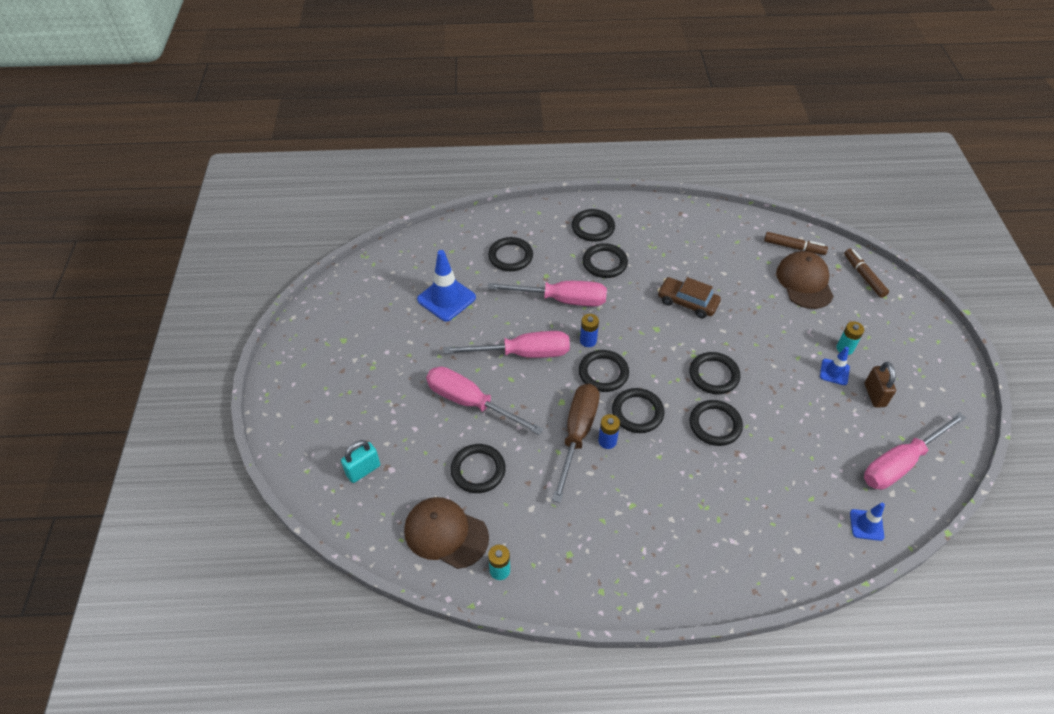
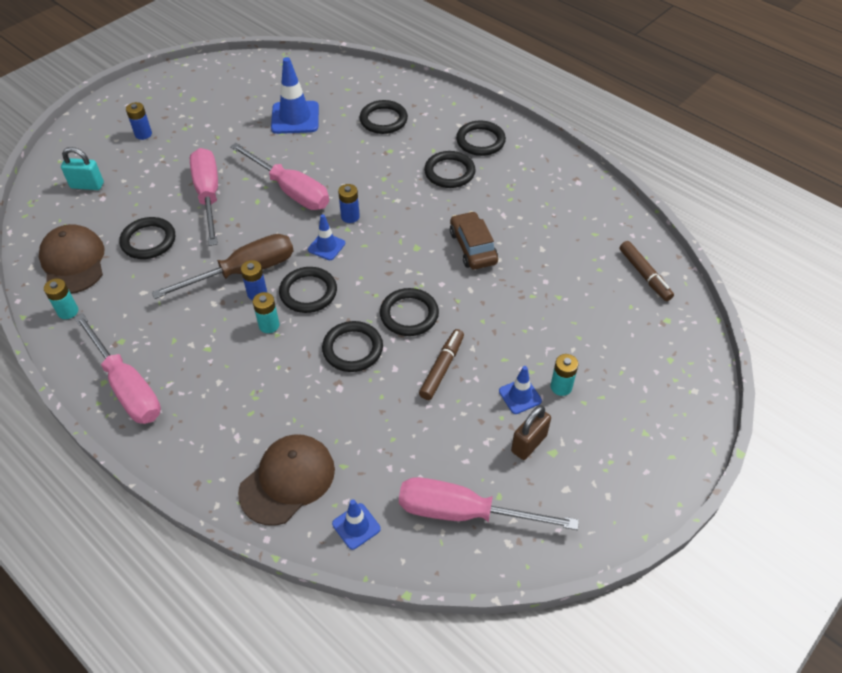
camera: 45 degrees right, 0 degrees up
(346, 396) = (143, 134): none -> blue battery
(561, 300) = (375, 175): pink screwdriver -> pink screwdriver (127, 386)
(603, 373) = (326, 246): black ring -> blue traffic cone
(646, 455) = (269, 325): none -> turquoise battery
(804, 282) = (608, 308): brown cap -> brown cap (287, 480)
(864, 276) = (680, 347): brown marker -> brown marker (442, 368)

